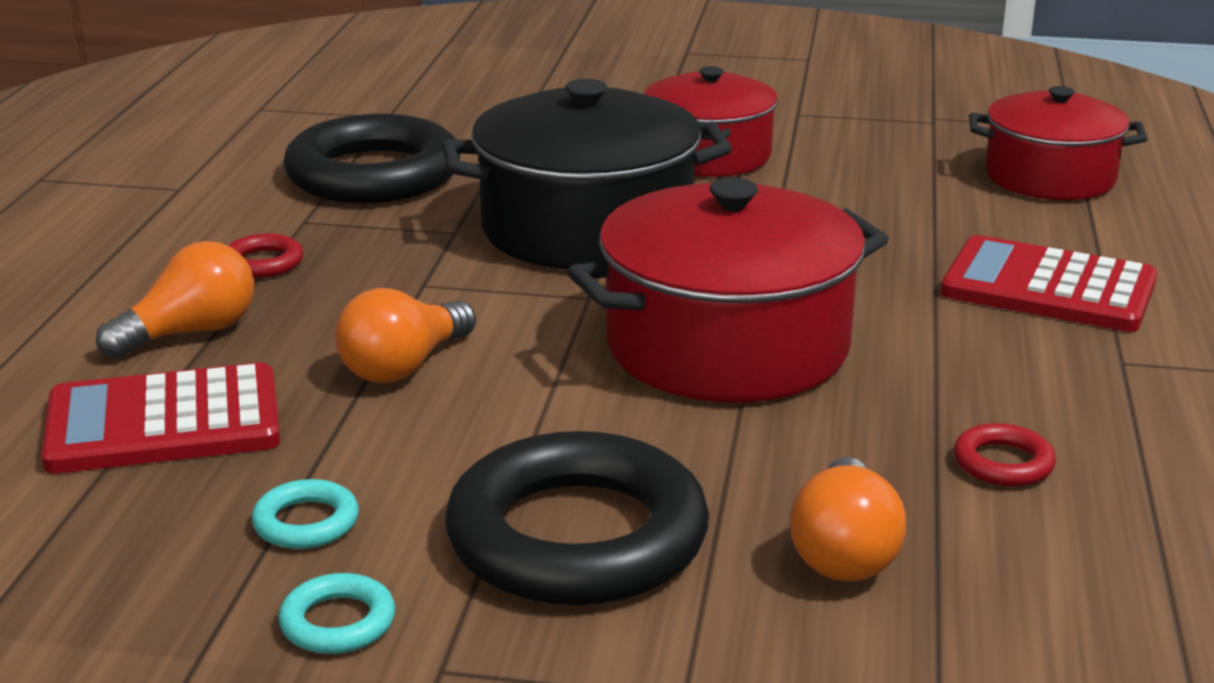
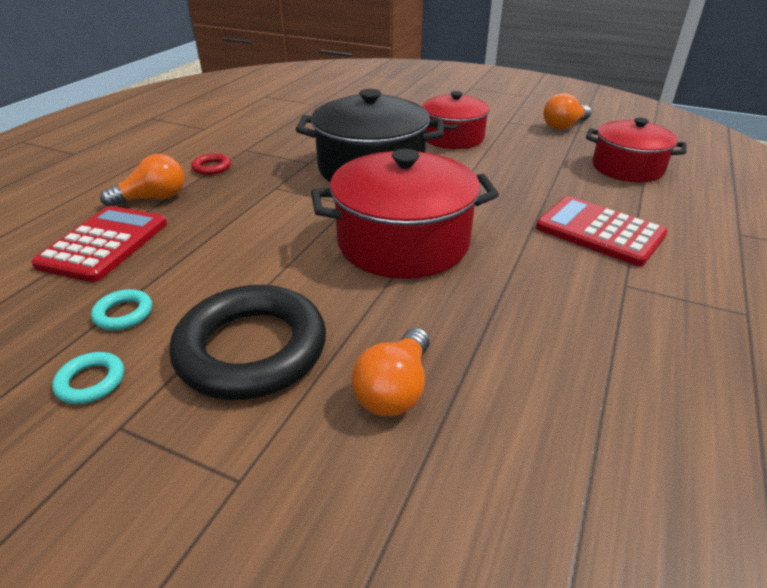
camera: 15 degrees right, 10 degrees up
(164, 422) = (104, 244): red calculator -> red calculator turned 105 degrees clockwise
(373, 174) = (291, 131): black ring -> none
(404, 367) = (235, 230): orange light bulb -> orange light bulb (564, 126)
(1003, 463) = (522, 343): red ring -> none

